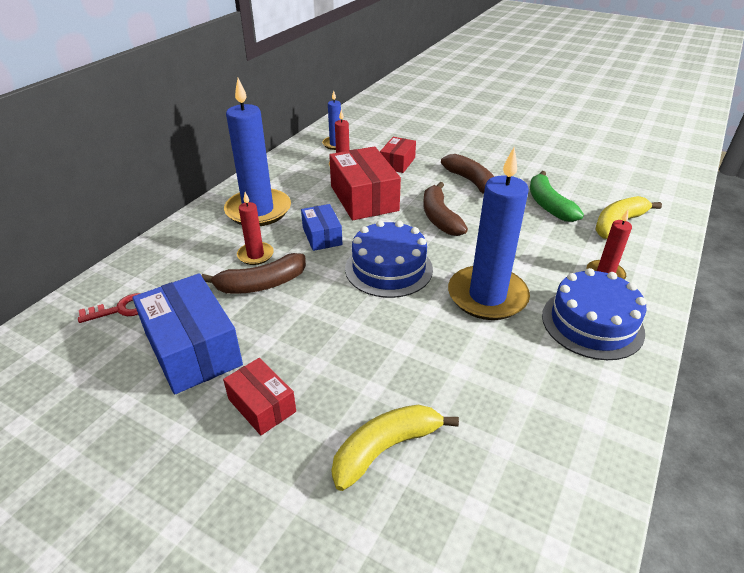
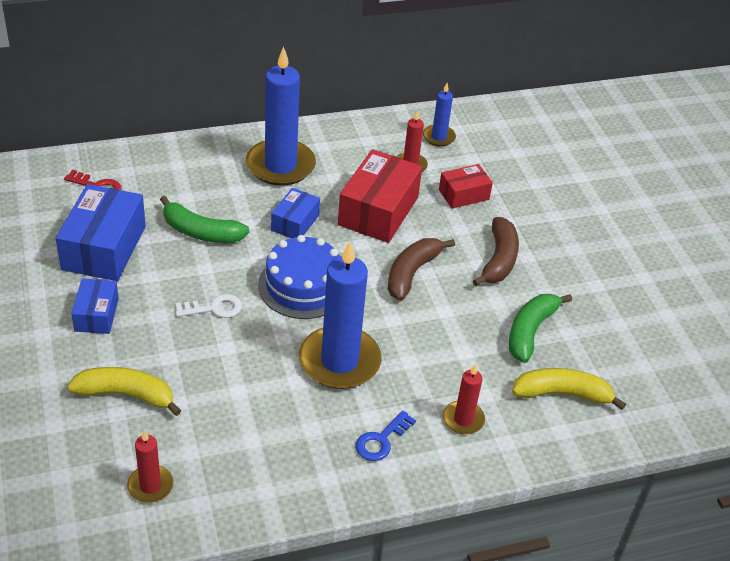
camera: 40 degrees right, 5 degrees up
(255, 255) = (227, 205): red candle -> red candle (150, 486)
(261, 284) = (201, 232): brown banana -> green banana
(262, 405) = (96, 315): red box -> blue box
(352, 327) = (214, 308): none -> white key
(592, 323) = (381, 440): blue cake -> blue key

